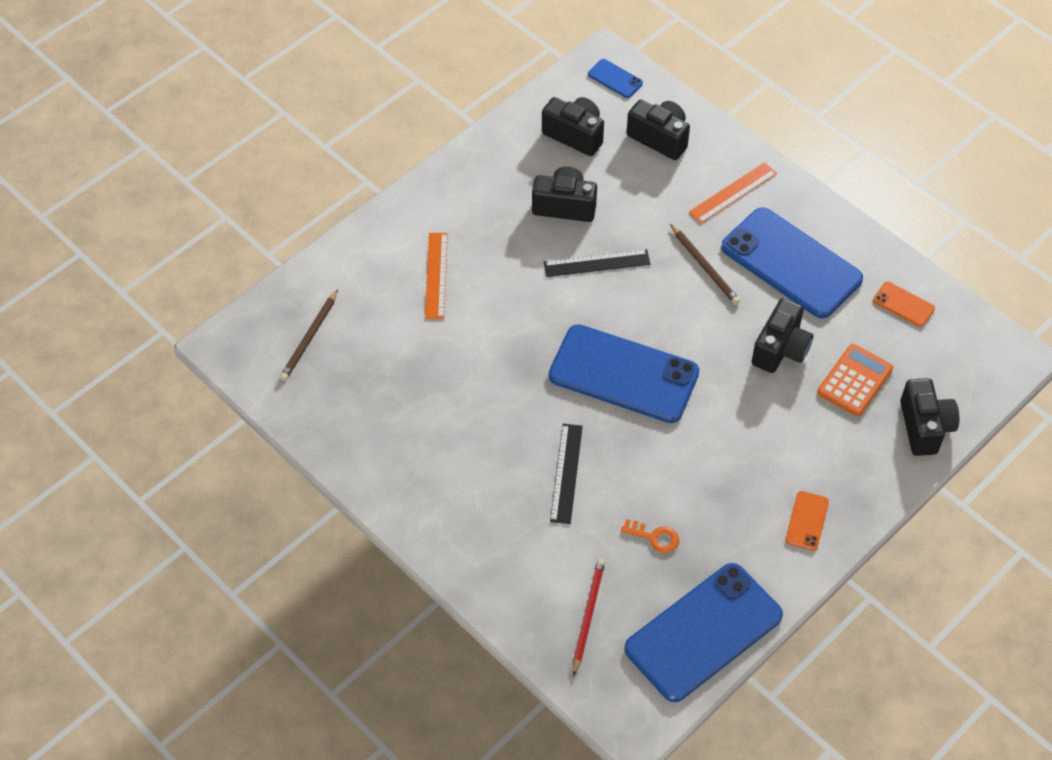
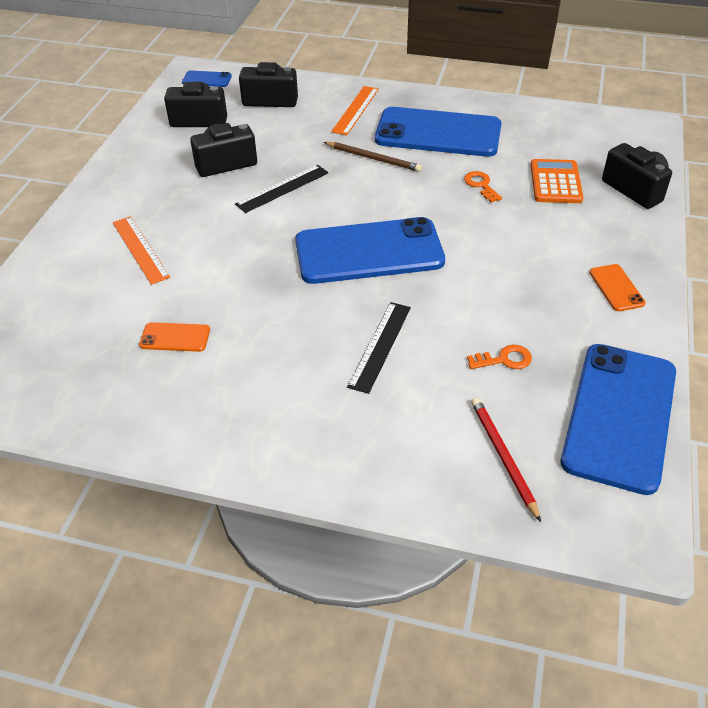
camera: 30 degrees left, 10 degrees down
(309, 338) = (37, 346): brown pencil -> none
(566, 473) = (380, 346): black ruler -> black ruler turned 45 degrees clockwise
(780, 349) = (481, 185): black camera -> orange key
(903, 304) = (542, 126): orange phone -> orange phone (175, 337)

